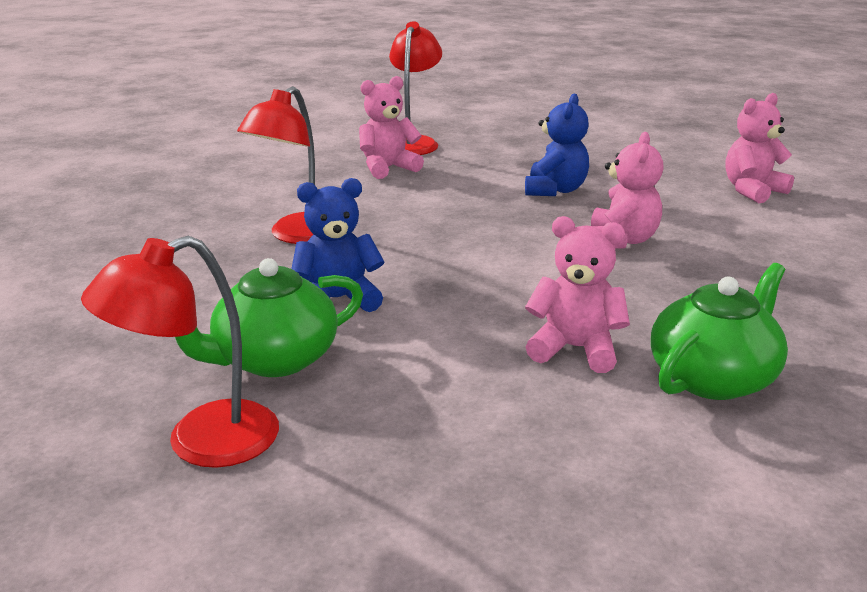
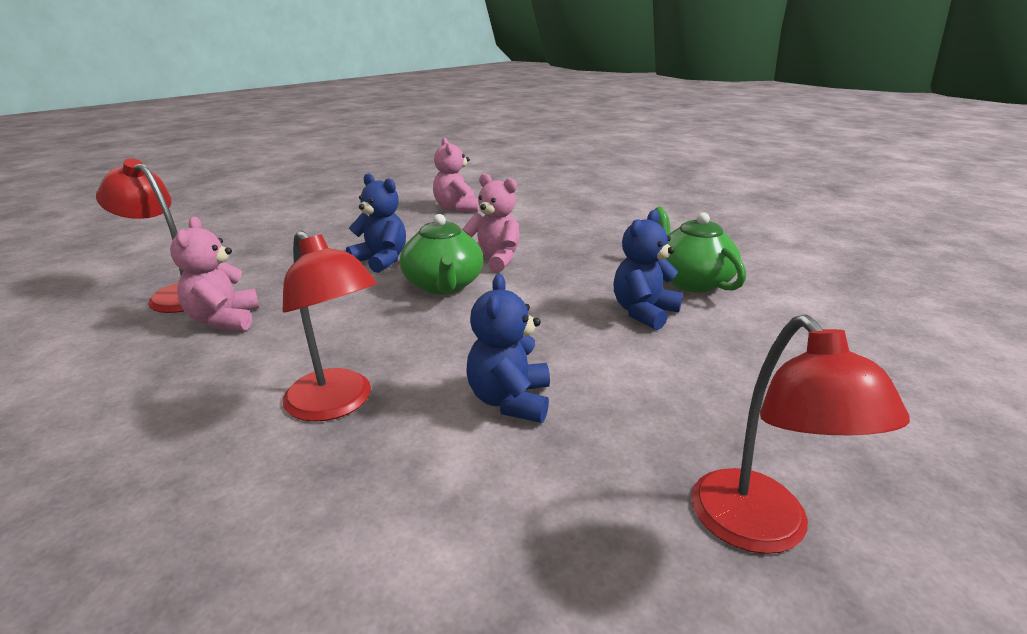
camera: 70 degrees left, 0 degrees up
(274, 359) = (613, 459): green teapot -> green teapot (443, 285)
(575, 349) = (643, 312): pink teddy bear -> blue teddy bear

